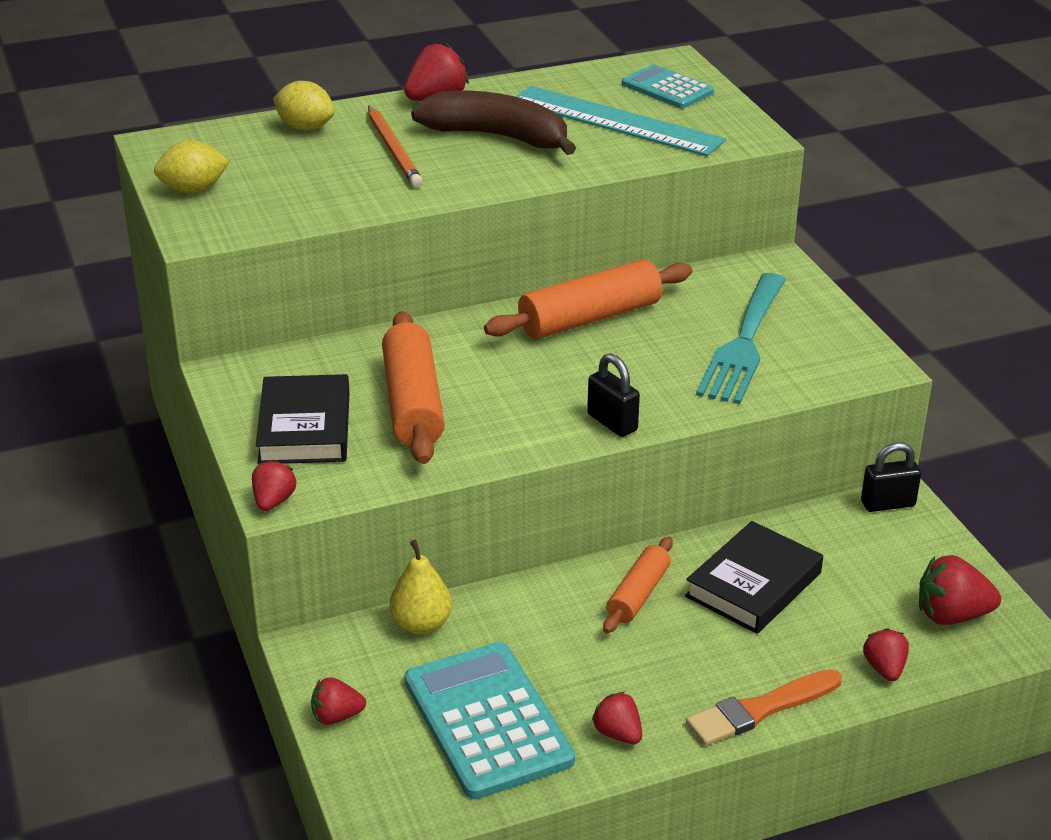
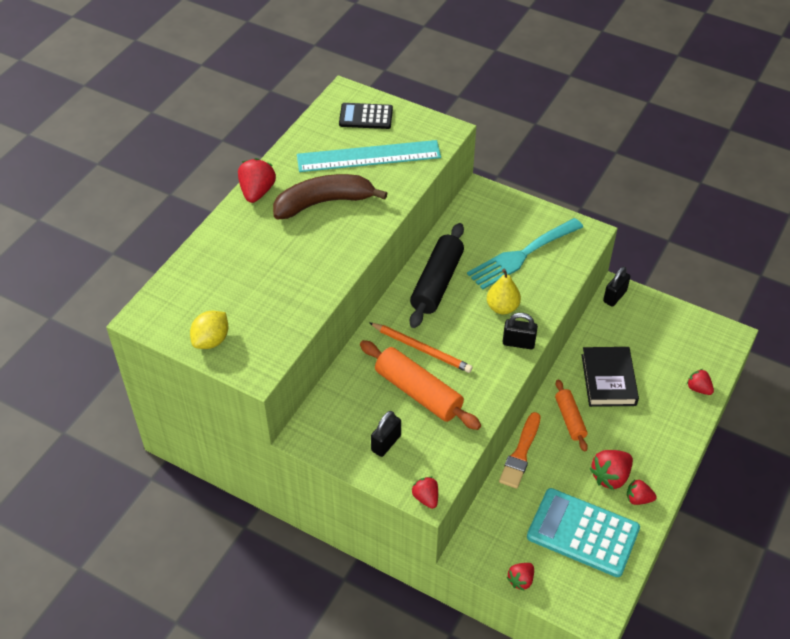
camera: 40 degrees left, 15 degrees up
(304, 427) = (386, 443): black book -> black padlock
(305, 128) = (213, 255): yellow lemon -> none
(394, 150) = (282, 244): orange pencil -> orange pencil (422, 349)
(421, 624) = (500, 503): yellow pear -> yellow pear (502, 307)
(590, 318) = (437, 282): orange rolling pin -> black rolling pin
(667, 88) = (366, 117): turquoise calculator -> black calculator
(743, 344) = (521, 255): turquoise fork -> turquoise fork turned 75 degrees clockwise
(760, 709) = (676, 445): orange brush -> orange brush (520, 453)
(951, 615) = (695, 342): red strawberry -> red strawberry (610, 476)

